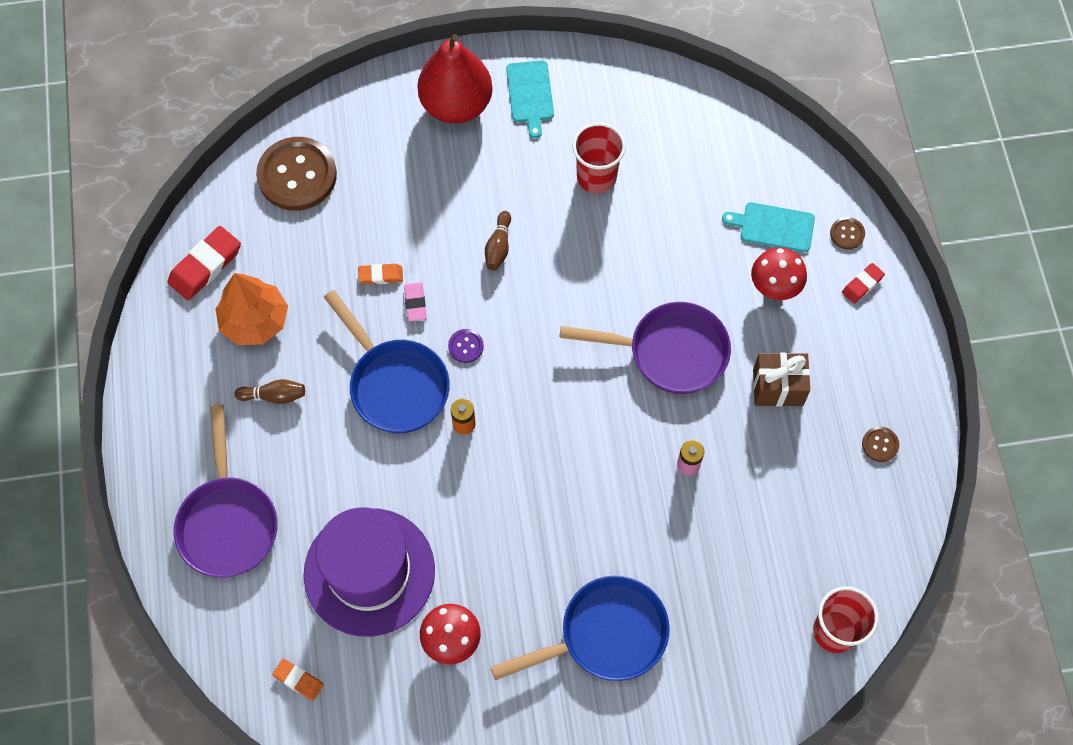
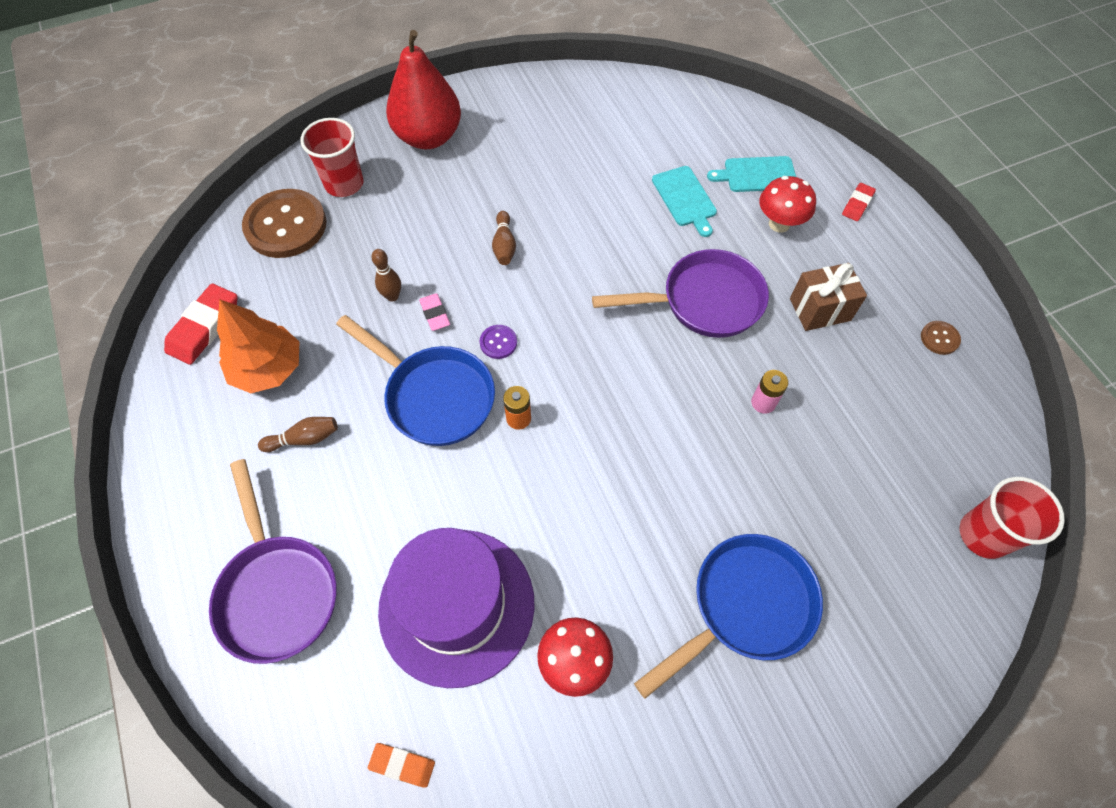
camera: 15 degrees left, 5 degrees down
(380, 275) = (392, 296): orange eraser -> brown bowling pin
(530, 95) = (495, 116): turquoise cutting board -> turquoise cutting board (685, 198)
(596, 177) = (579, 168): red cup -> red cup (344, 184)
(847, 234) = (824, 166): brown button -> none

